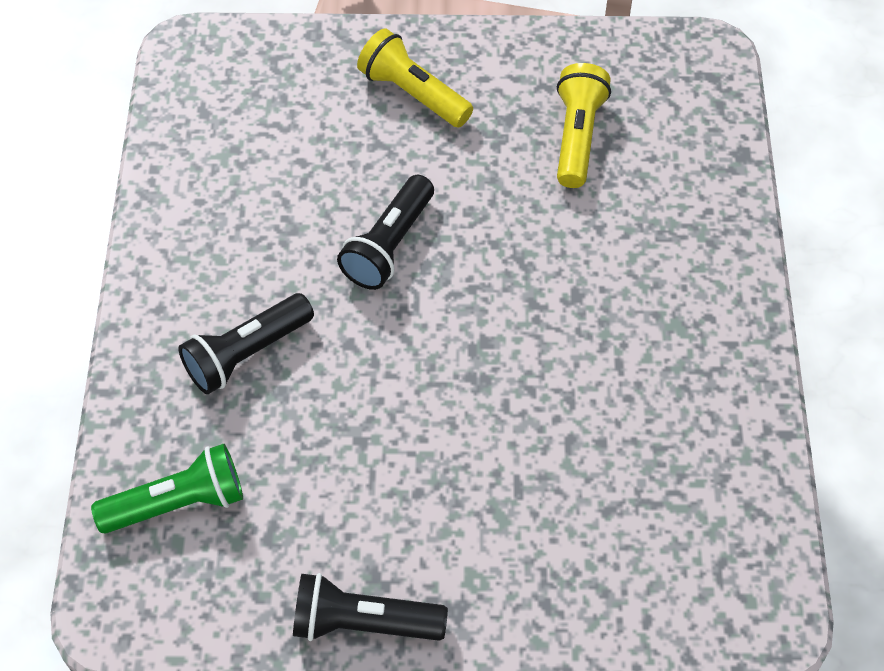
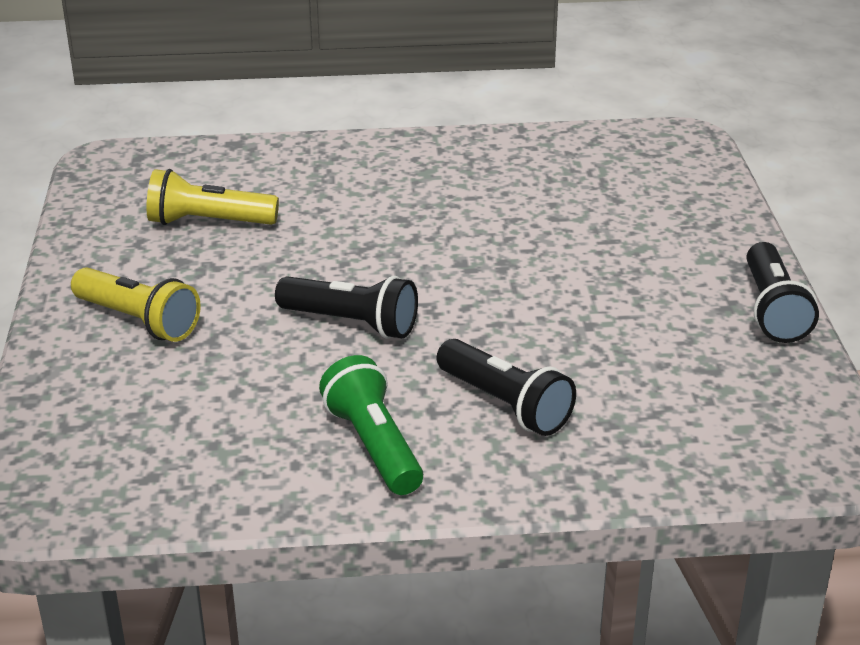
camera: 95 degrees left, 25 degrees down
(178, 503) = (698, 432): green flashlight -> green flashlight (374, 446)
(413, 93) = (139, 321): yellow flashlight -> yellow flashlight turned 90 degrees counterclockwise

